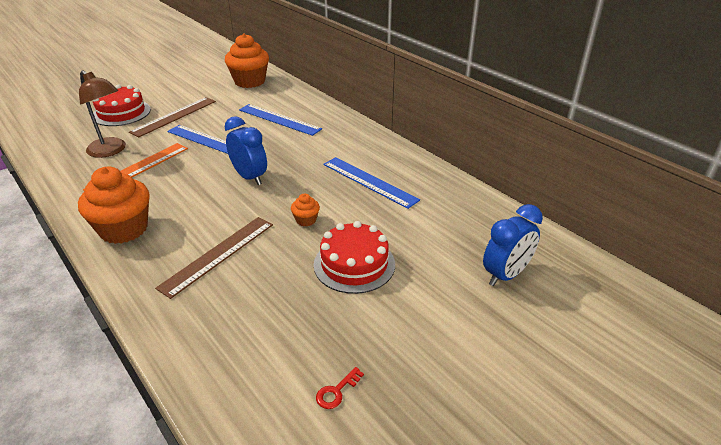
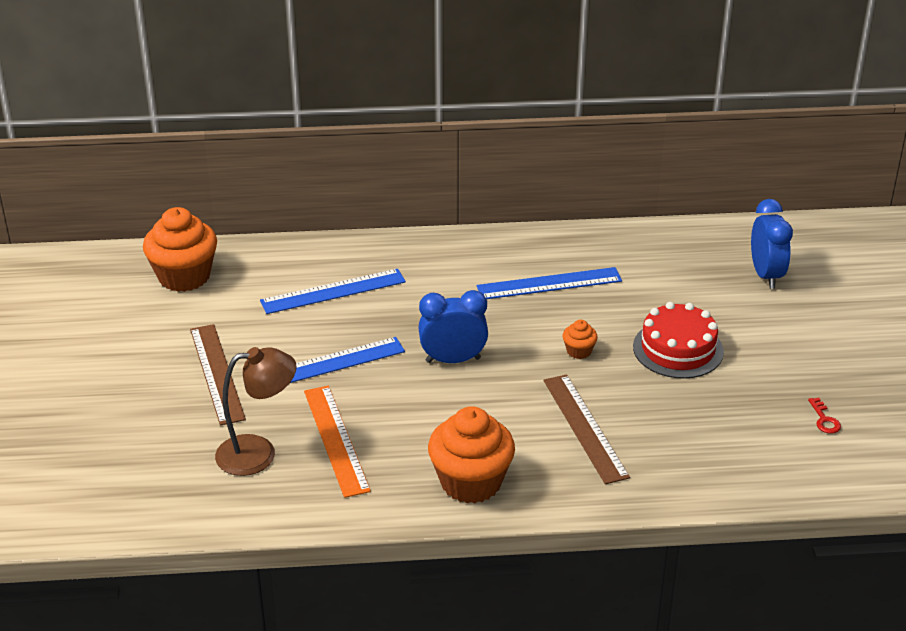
camera: 55 degrees left, 0 degrees up
(121, 113) = (143, 418): red cake -> none

